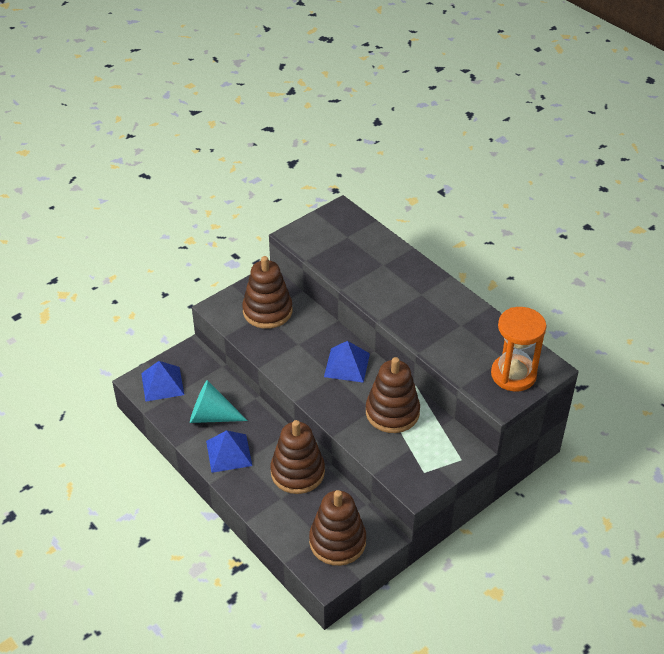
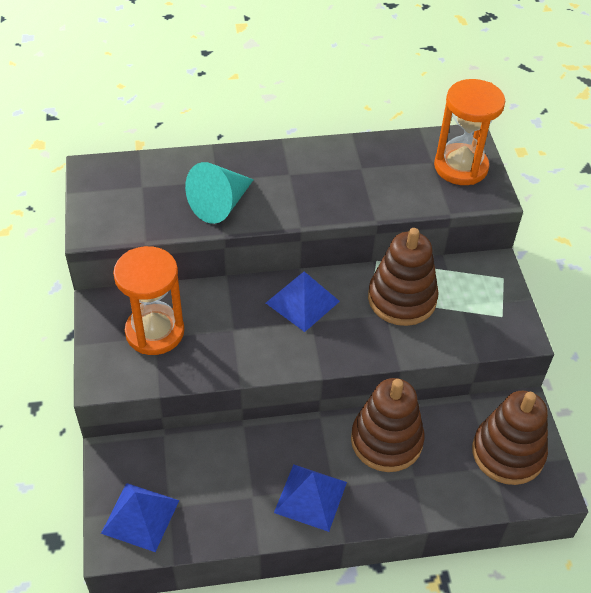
camera: 60 degrees left, 5 degrees up
(211, 416) = (238, 486): turquoise cone -> turquoise cone (220, 204)
(267, 311) = (155, 332): brown stacking toy -> orange hourglass

